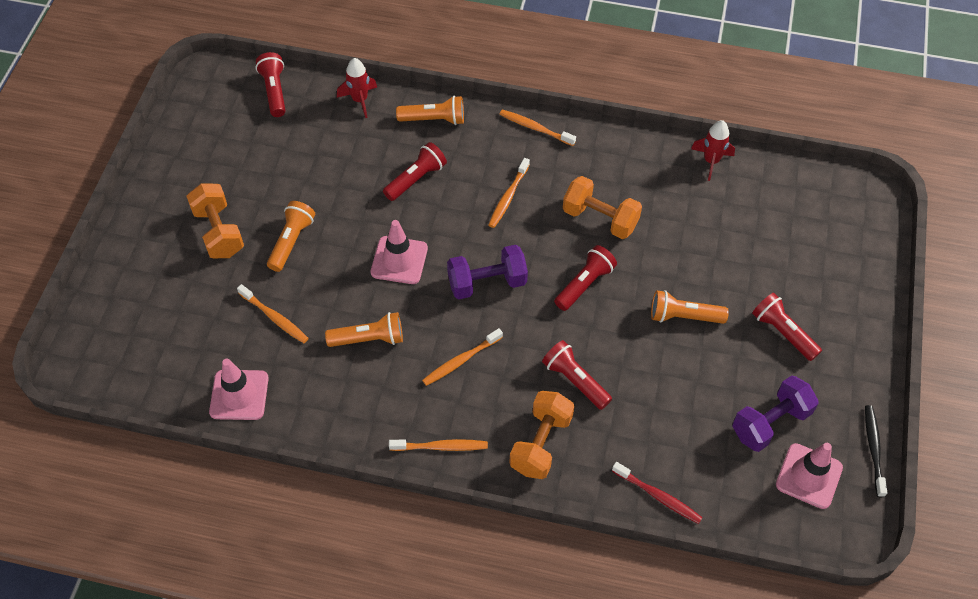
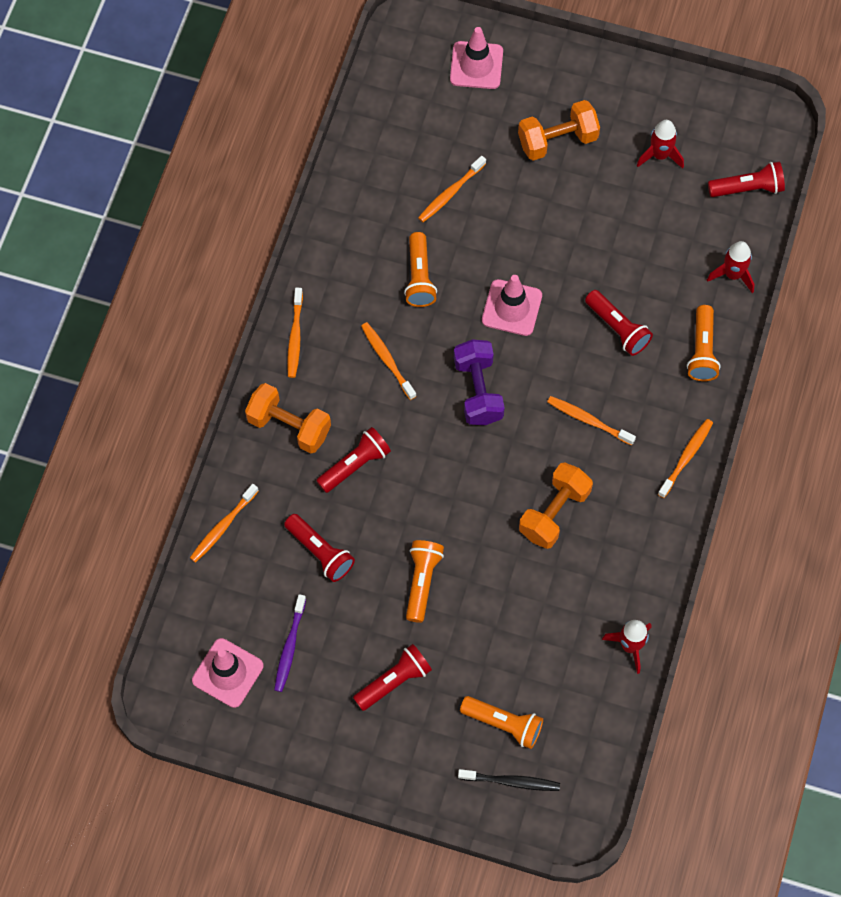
camera: 95 degrees right, 10 degrees up
(238, 153) = (660, 155): none -> red rocket
(239, 395) = (367, 164): pink traffic cone -> pink traffic cone (476, 65)
(291, 241) = (542, 207): orange flashlight -> orange flashlight (504, 724)
(585, 284) = (469, 487): red flashlight -> red flashlight (320, 552)
(658, 496) = (223, 526): red toothbrush -> orange toothbrush
(770, 423) = (289, 647): purple dumbbell -> purple toothbrush
(873, 449) = (250, 744): black toothbrush -> black toothbrush (511, 781)

